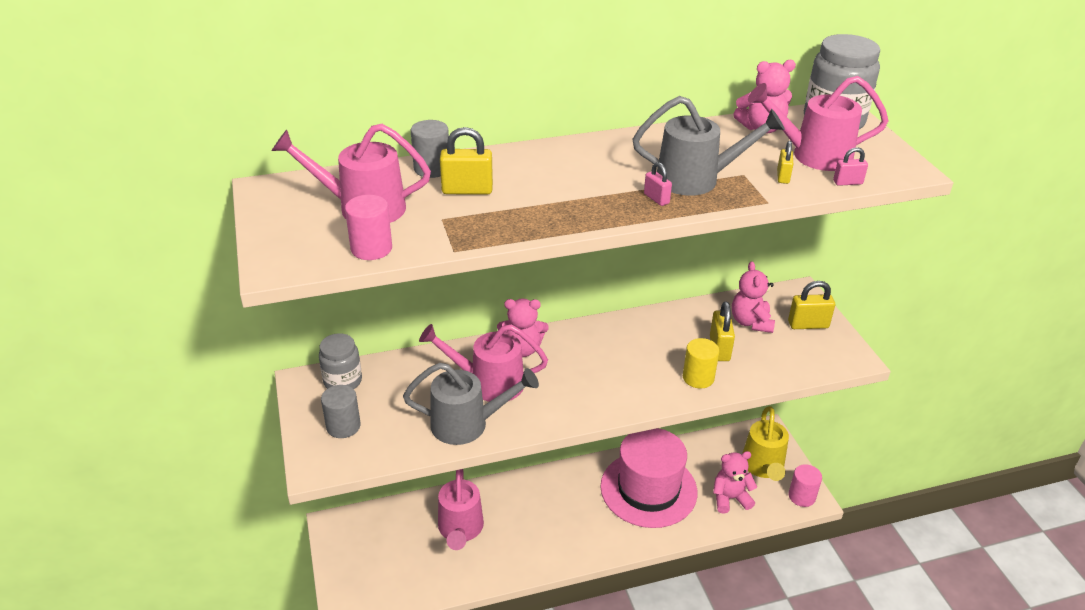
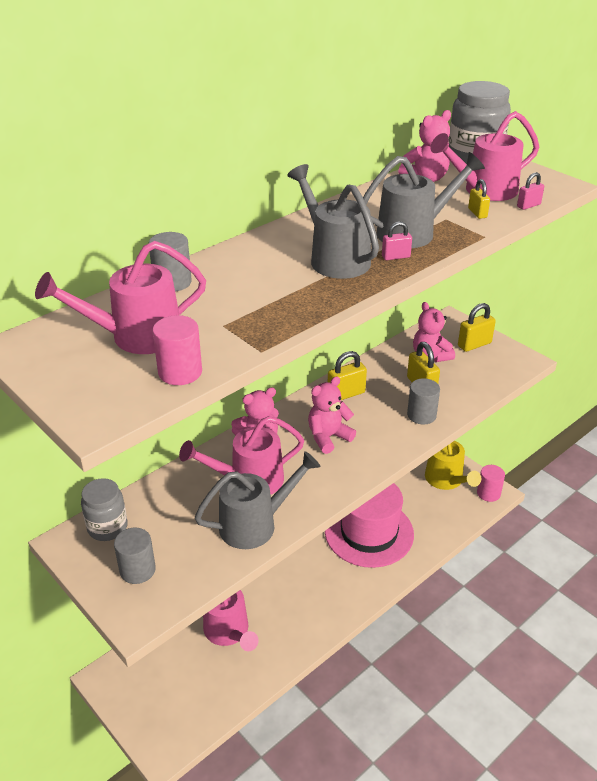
camera: 25 degrees left, 0 degrees up
(467, 190) = (224, 293): yellow padlock -> yellow padlock (346, 394)
(596, 184) = (334, 258): none -> grey watering can
(656, 199) = (396, 257): pink padlock -> pink padlock turned 45 degrees counterclockwise
(698, 378) = (421, 415): yellow cylinder -> grey cylinder
(730, 498) = (437, 515): pink teddy bear -> pink teddy bear (328, 437)

